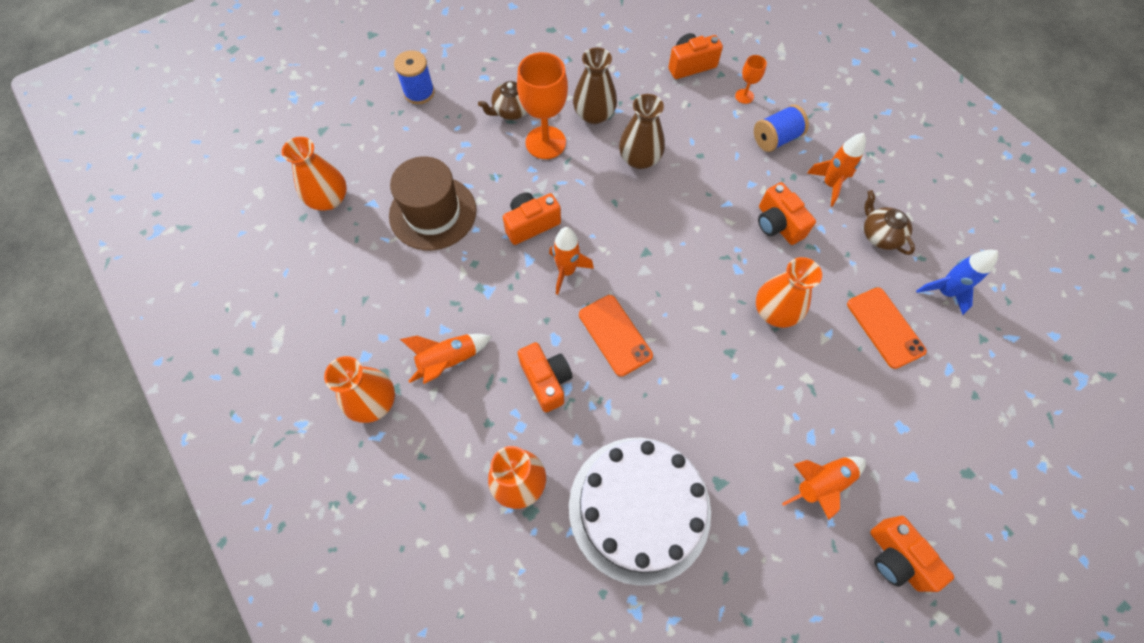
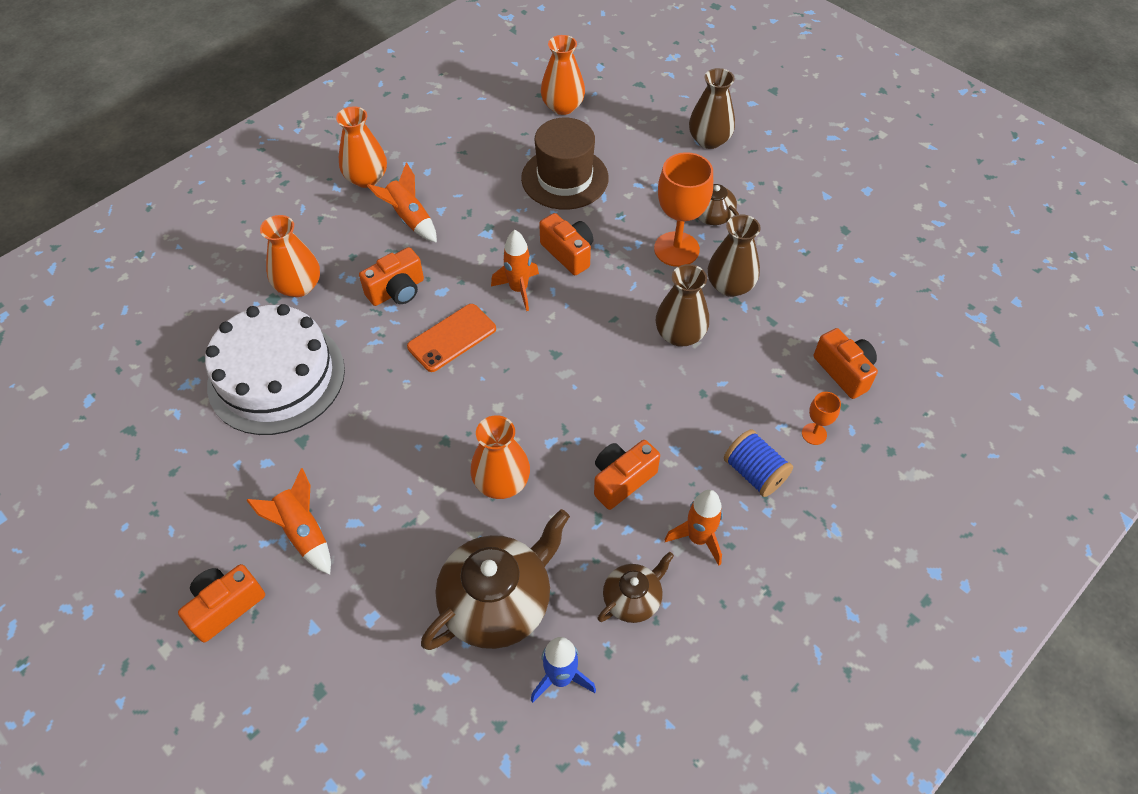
camera: 80 degrees right, 10 degrees down
(419, 93) = (709, 140): blue spool -> brown vase
(885, 327) = (498, 602): orange phone -> brown teapot

